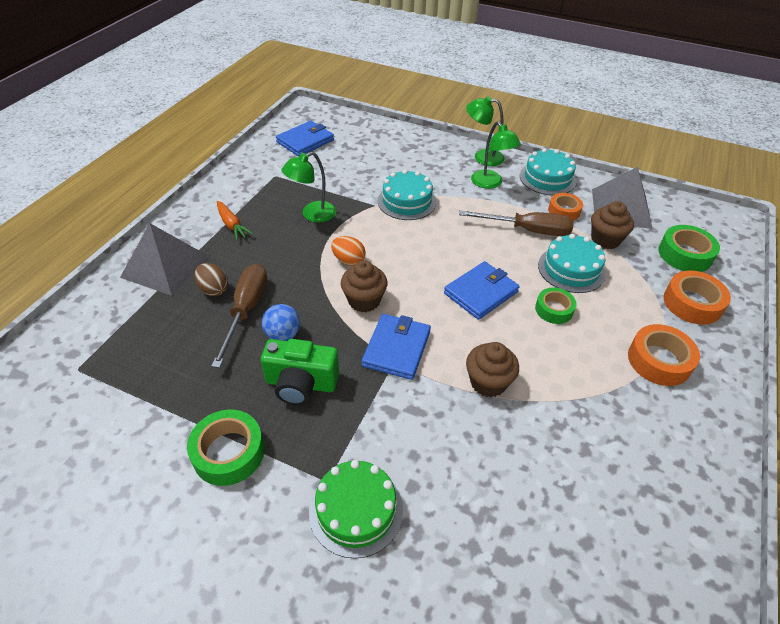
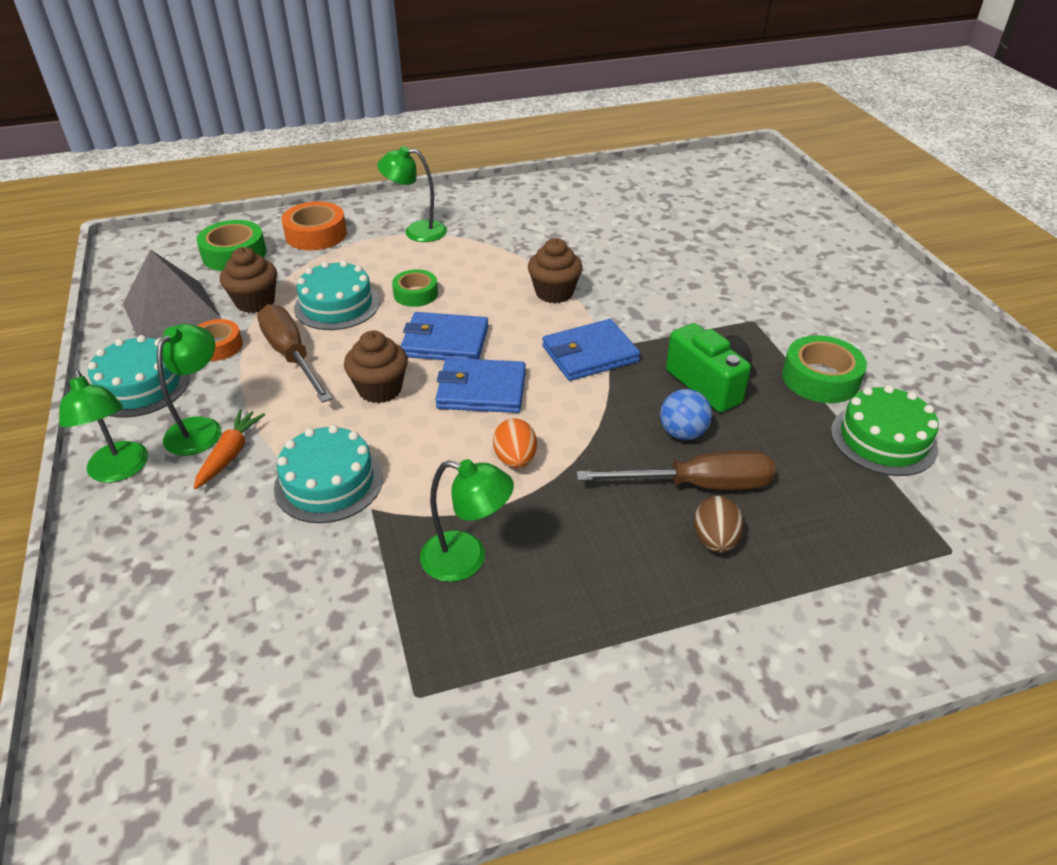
camera: 130 degrees left, 5 degrees down
(165, 266) = (757, 630): grey pyramid -> none
(232, 225) = (596, 635): orange carrot -> orange carrot (230, 454)
(246, 310) = (697, 485): brown screwdriver -> brown screwdriver turned 150 degrees counterclockwise
(305, 141) = (247, 752): blue wallet -> blue wallet (481, 390)
(356, 510) = (748, 297): green cake -> green cake (883, 439)
(364, 300) = (560, 408): brown cupcake -> brown cupcake (380, 389)
(659, 360) = (416, 231): orange tape -> green lamp

